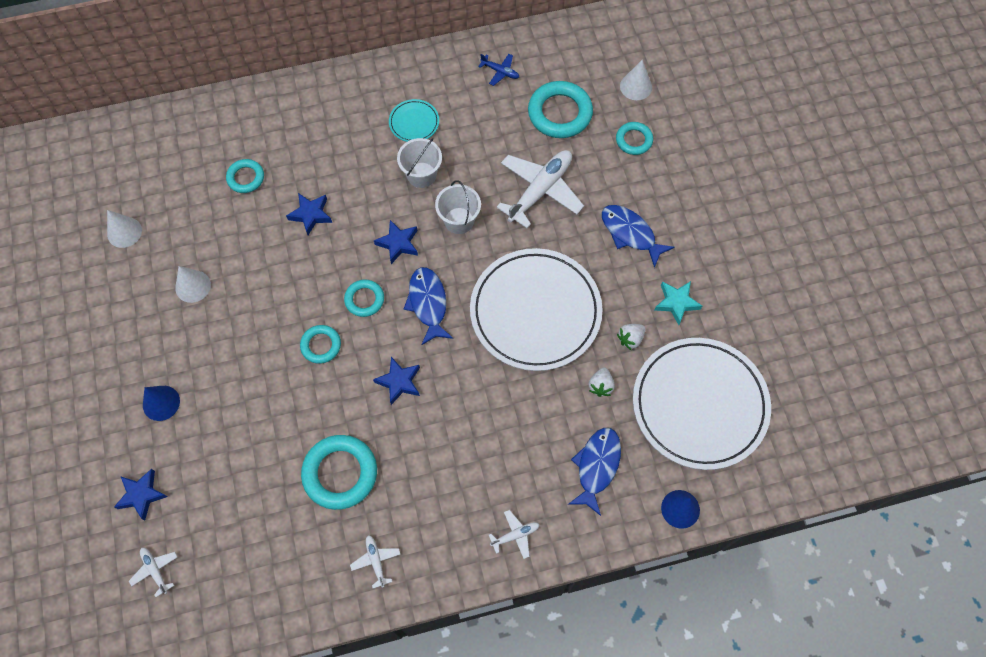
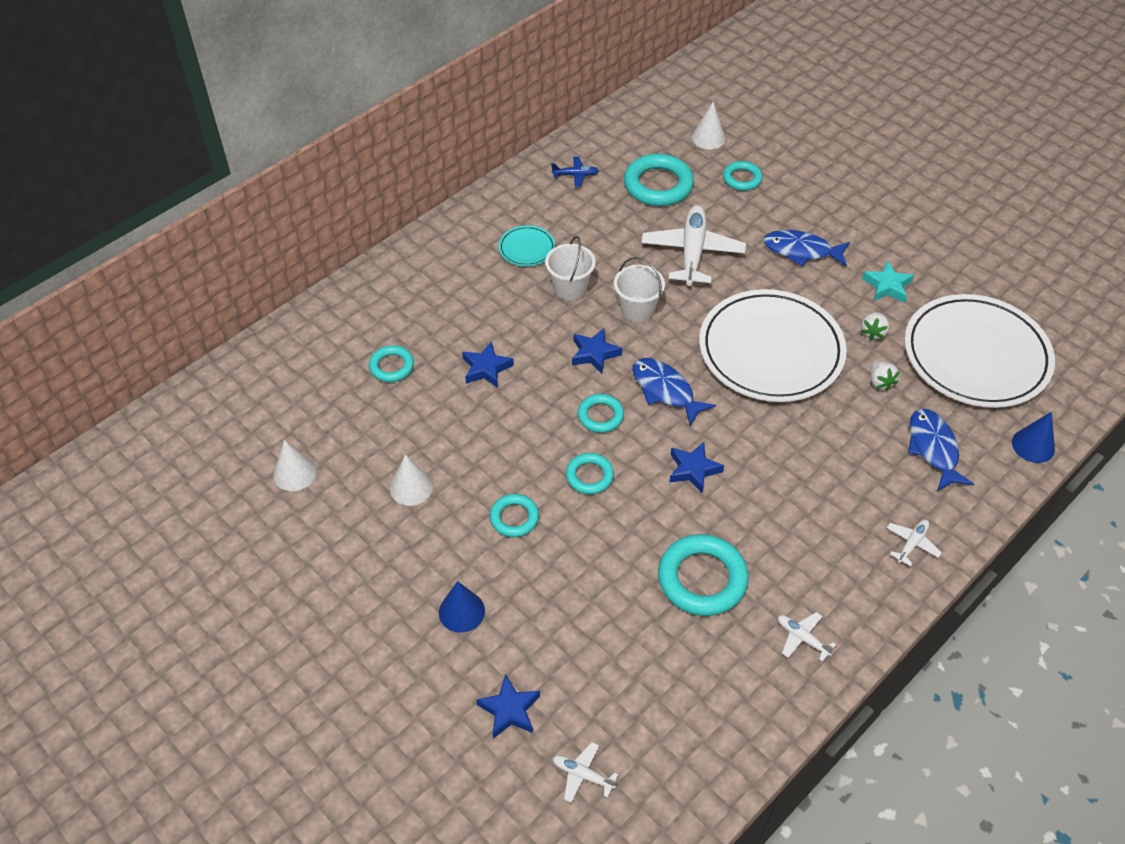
camera: 30 degrees left, 15 degrees down
(245, 350) = (514, 518): none -> turquoise ring

